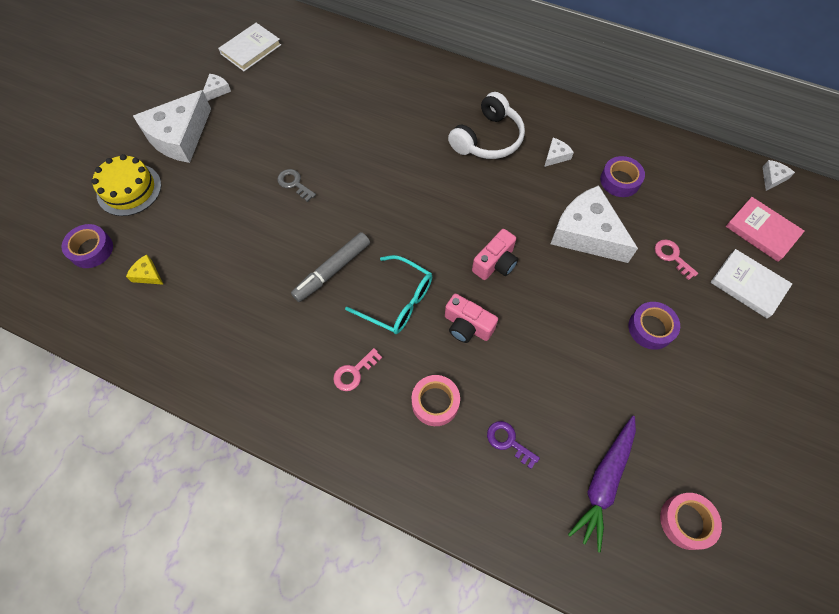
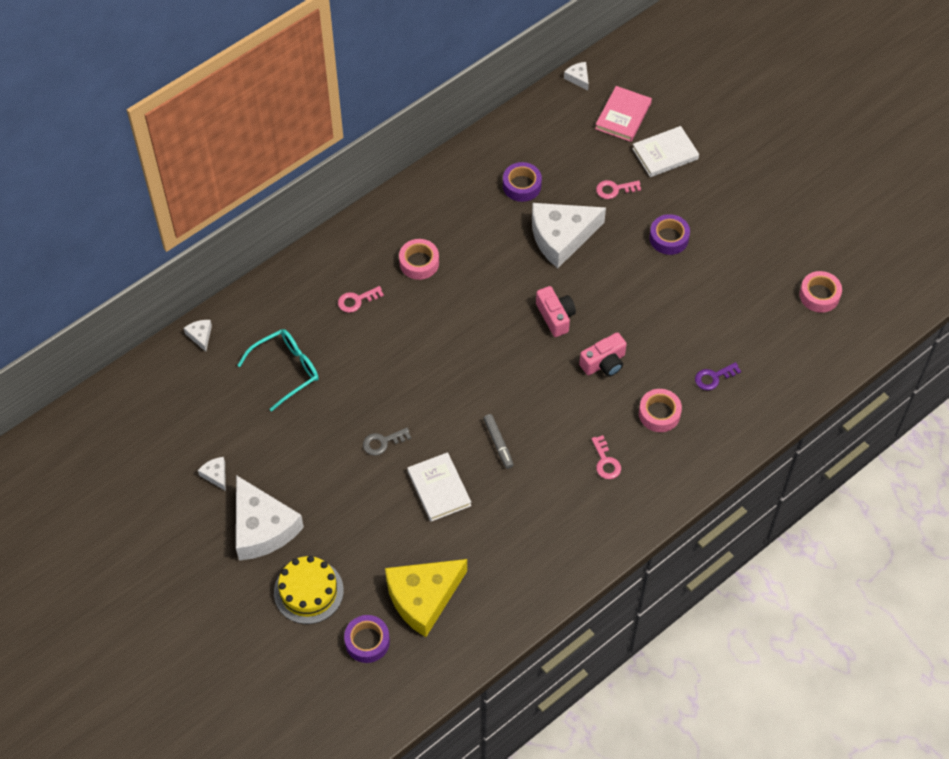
camera: 65 degrees left, 5 degrees down
(147, 274) = (423, 598): yellow cheese -> yellow cheese, size x2.43
(251, 49) = (172, 425): white book -> white book (439, 488)
(332, 270) = (498, 443): grey marker -> grey marker, size x0.66
(398, 301) = (555, 404): turquoise glasses -> turquoise glasses (286, 370)
(424, 112) = (357, 300): none -> pink key
(488, 139) = (419, 263): white headphones -> pink tape
(556, 156) = (468, 219): white cheese -> white cheese (200, 336)
(603, 482) = (771, 331): purple carrot -> none
(762, 231) = (623, 116): pink book -> pink book turned 45 degrees counterclockwise

